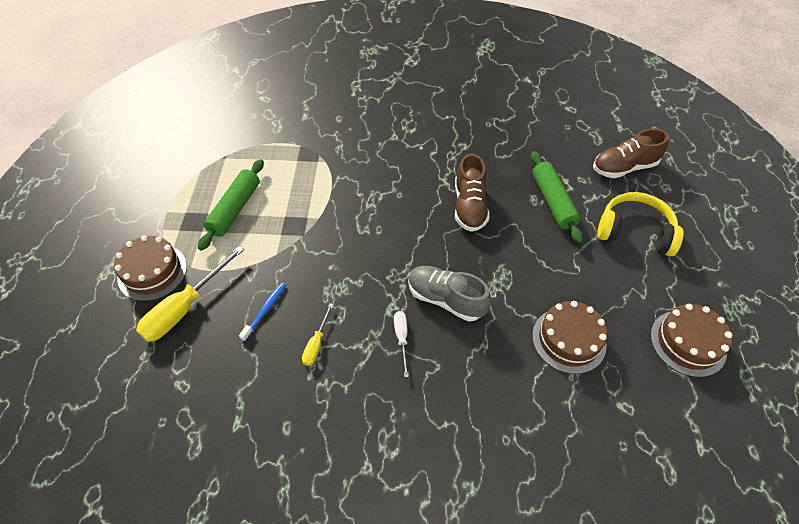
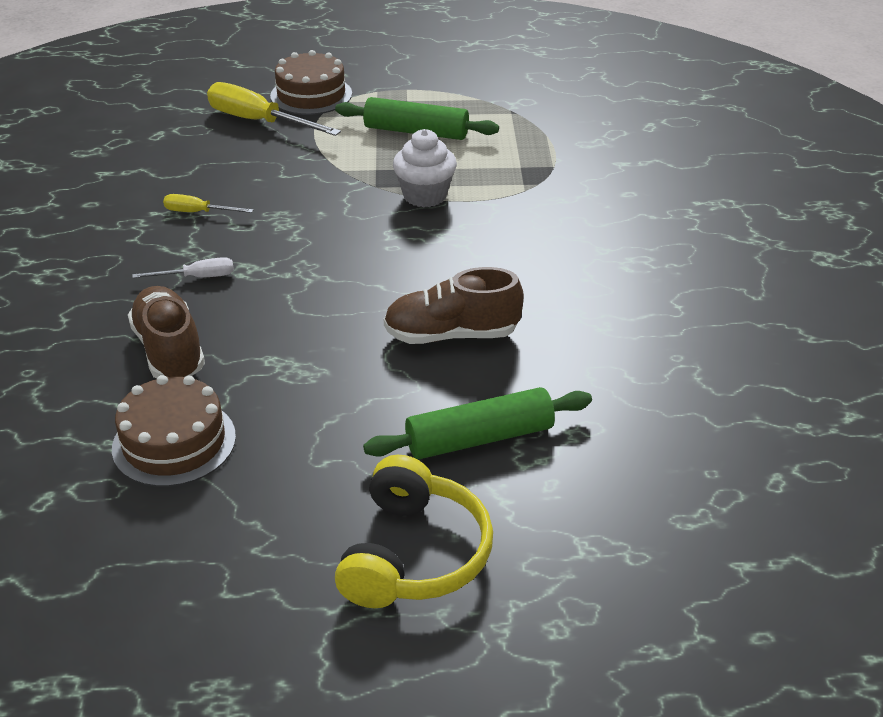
camera: 85 degrees right, 15 degrees down
(265, 311) = (251, 172): blue toothbrush -> none
(321, 209) = (425, 195): none -> white cupcake
(446, 299) = (260, 314): grey shoe -> none
(624, 167) = (603, 557): brown shoe -> brown shoe (169, 351)
(688, 343) = (147, 602): brown cake -> none

